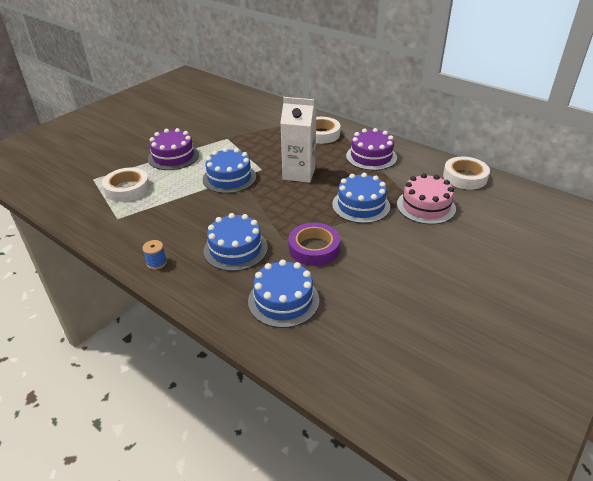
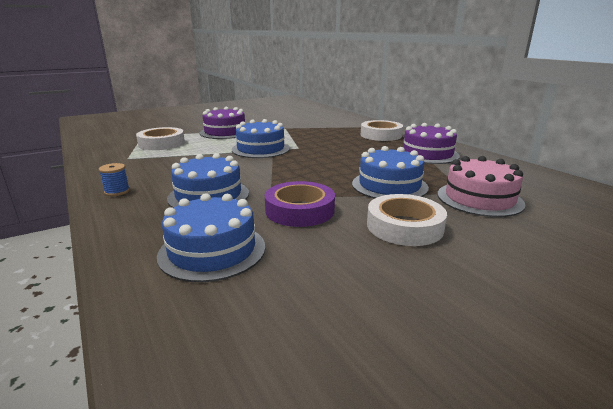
camera: 20 degrees right, 15 degrees down
(299, 173) = (335, 155): white carton -> none
(465, 177) = (548, 183): white tape -> white tape (404, 226)

